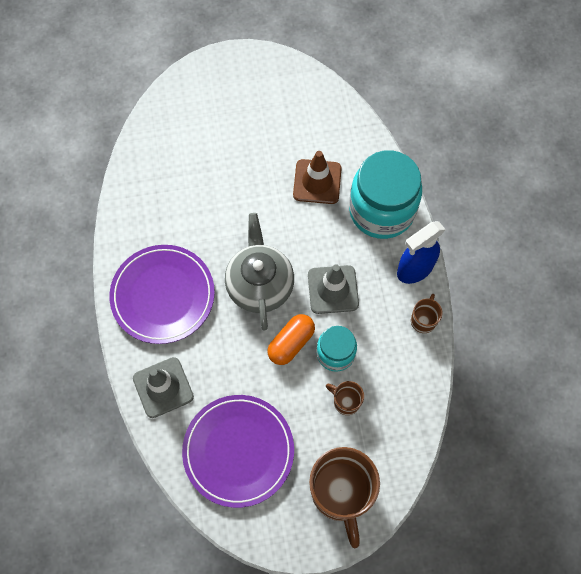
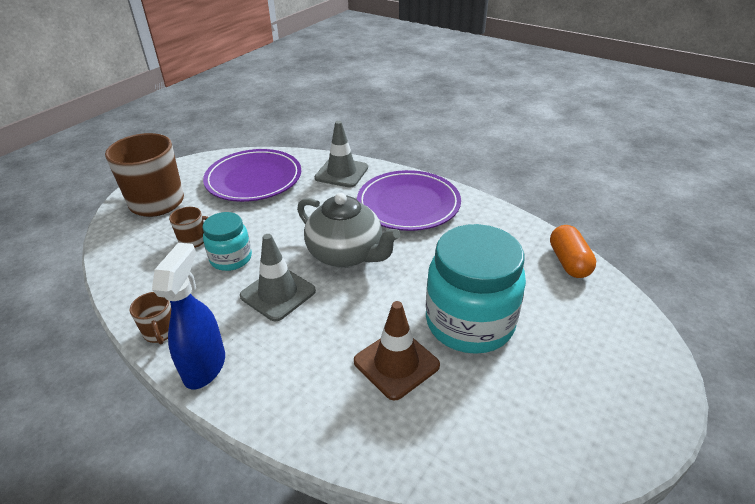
camera: 135 degrees right, 30 degrees down
(291, 343) = (277, 241): orange capsule -> orange capsule (569, 262)
(381, 210) = (295, 393): turquoise jar -> turquoise jar (469, 323)

